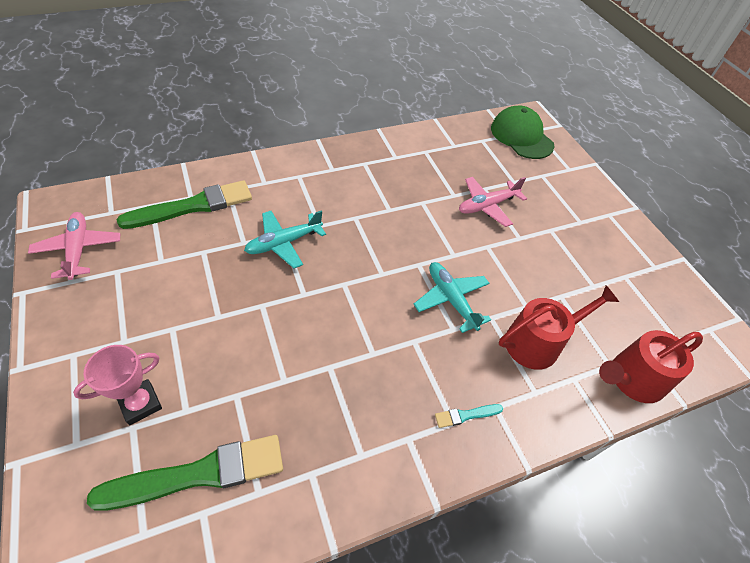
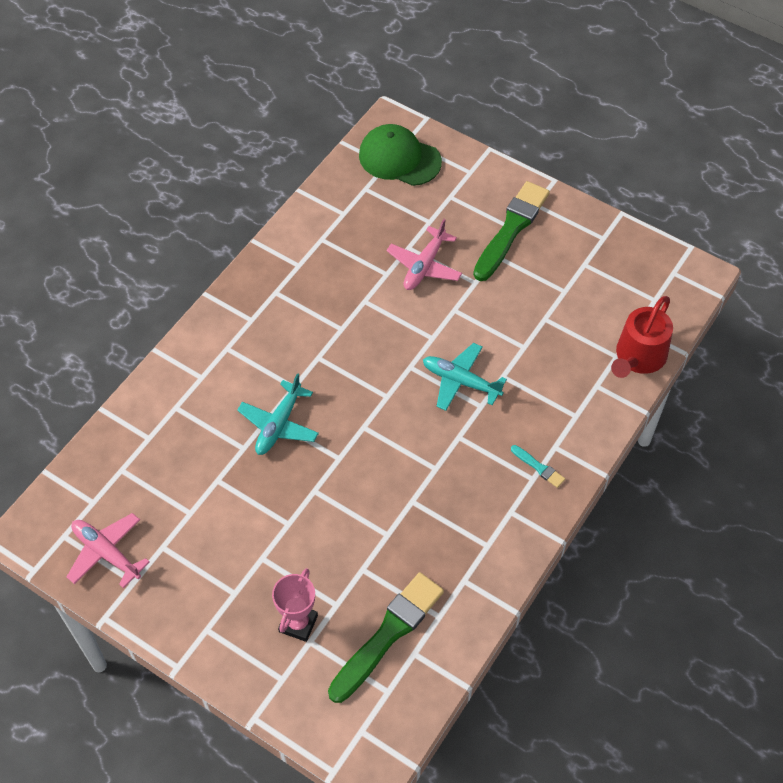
camera: 30 degrees left, 5 degrees up
(193, 206) = (161, 445): green brush -> green brush (511, 229)
(466, 415) = (538, 467): turquoise brush -> turquoise brush turned 90 degrees counterclockwise
(538, 342) = (552, 373): red watering can -> none

